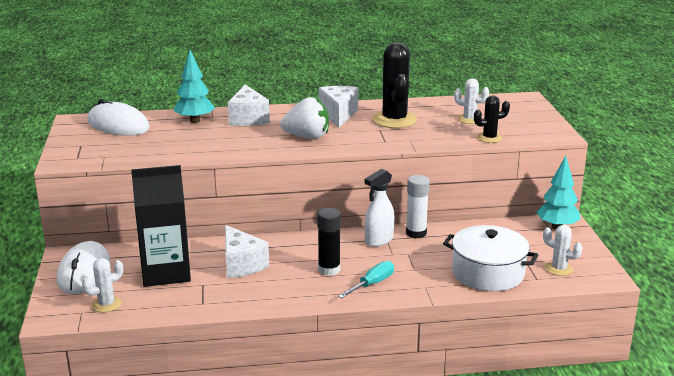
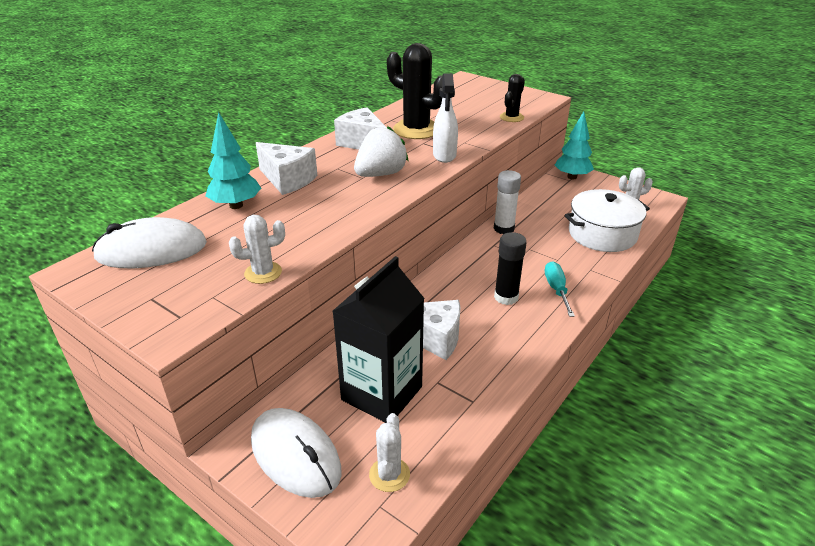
camera: 45 degrees left, 10 degrees up
(378, 240) = (491, 249): white spray bottle -> white spray bottle (444, 155)
(469, 119) = (466, 108): white cactus -> white cactus (263, 273)

